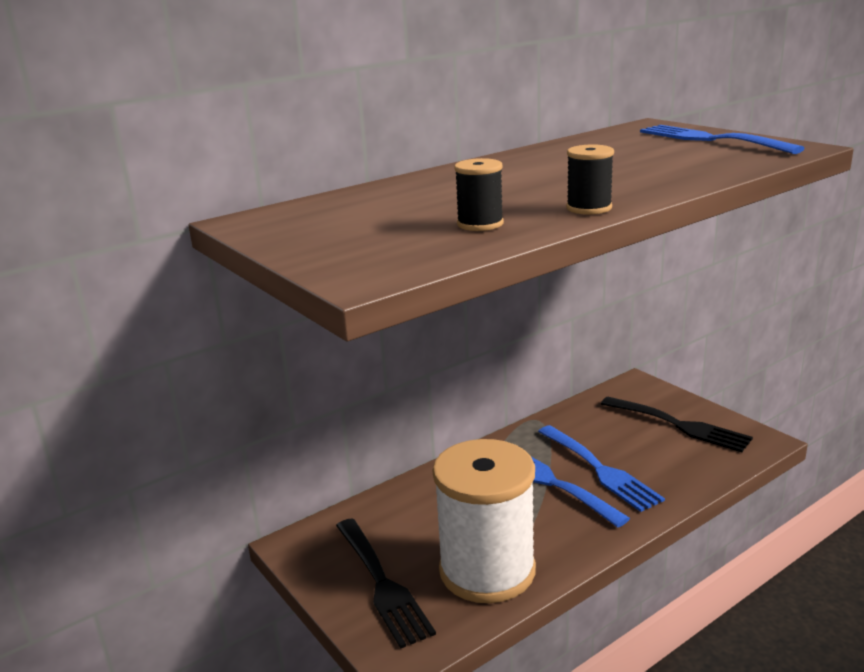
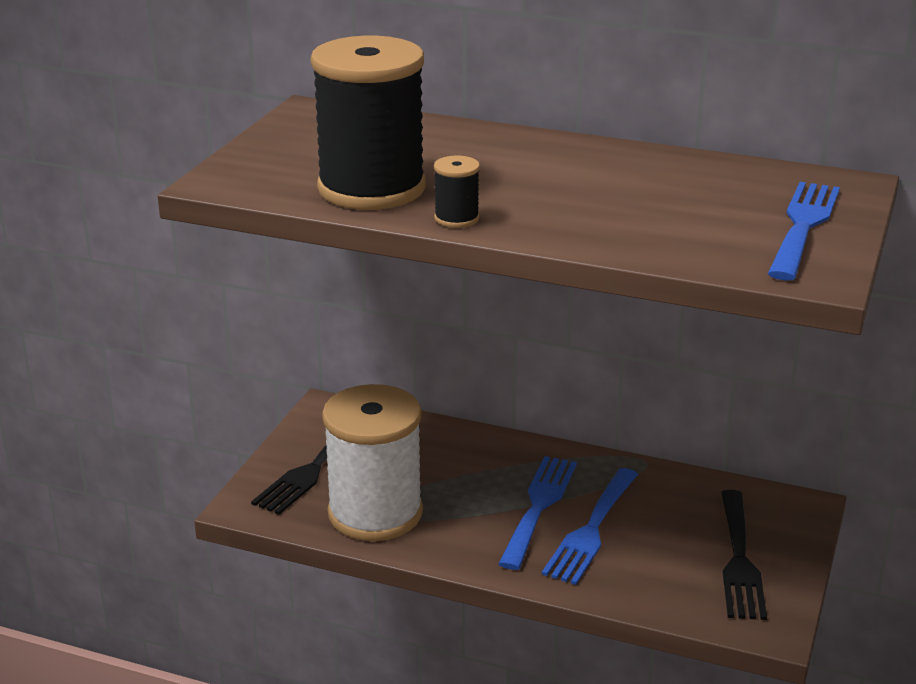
camera: 55 degrees right, 5 degrees up
(480, 224) = (371, 188): black spool -> black spool, size x2.49

